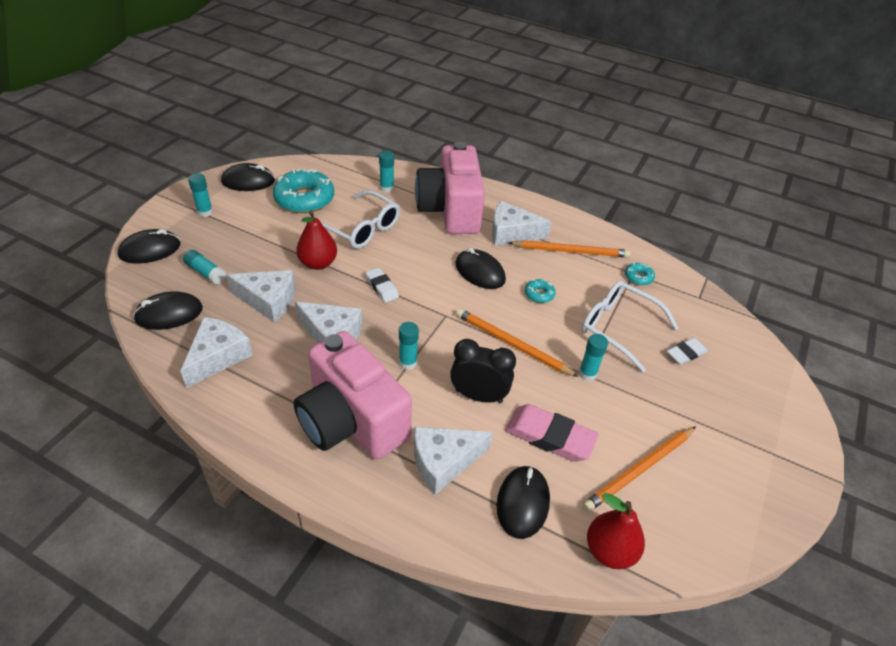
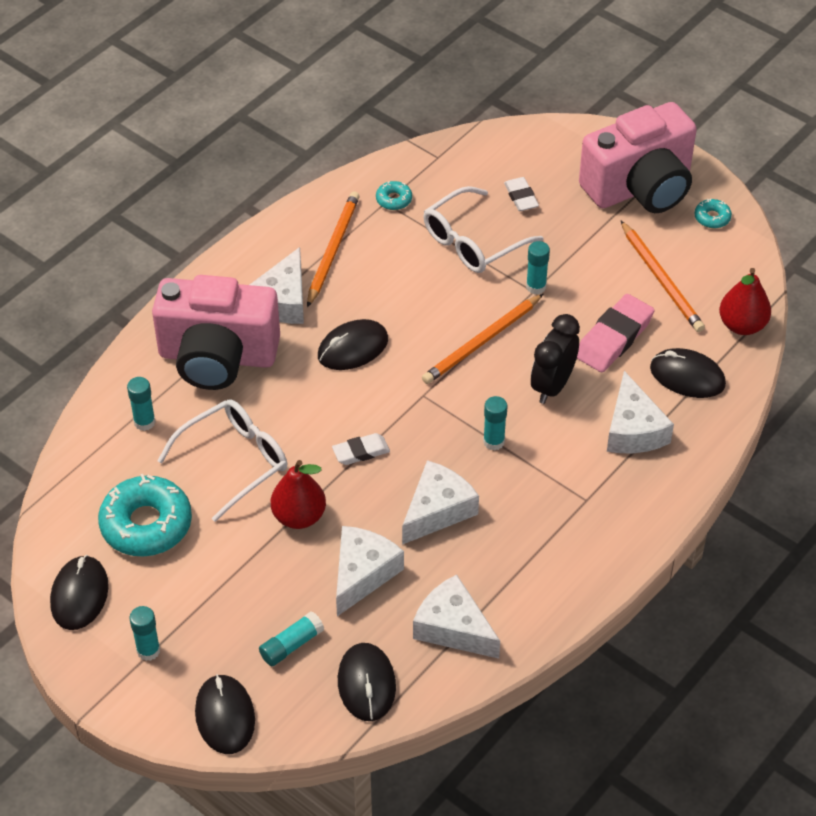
camera: 75 degrees left, 5 degrees up
(351, 421) = (571, 502): pink camera -> pink camera (640, 187)
(539, 294) = (405, 299): turquoise donut -> turquoise donut (712, 218)

